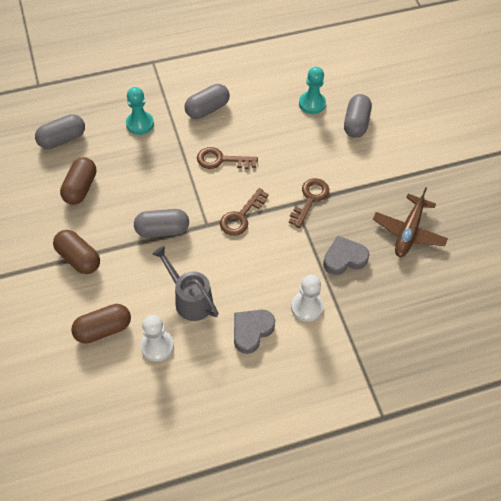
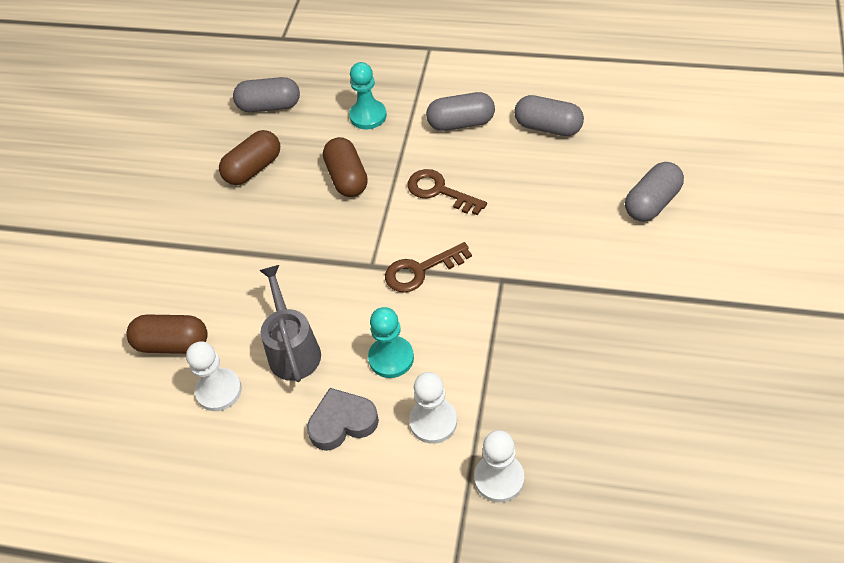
camera: 35 degrees right, 5 degrees down
(79, 258) = (199, 249): brown capsule -> brown capsule (347, 178)
(162, 230) = (314, 251): grey capsule -> grey capsule (548, 127)
(310, 199) = (525, 281): brown key -> none
(312, 104) = (604, 158): turquoise pawn -> turquoise pawn (391, 358)
(344, 258) = (524, 378): grey heart -> none
(364, 323) = (499, 478): none -> white pawn
(408, 232) = (641, 377): brown plane -> none

